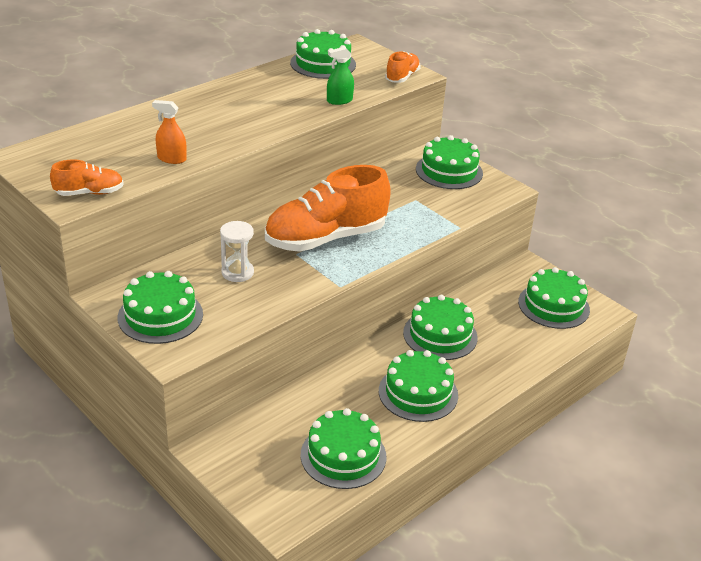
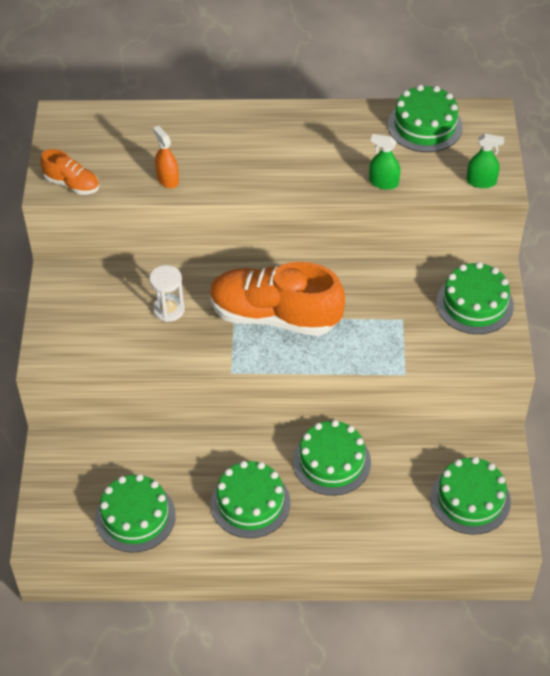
camera: 45 degrees right, 15 degrees up
(160, 316) = (73, 317): green cake -> none
(402, 77) = (481, 182): orange shoe -> green spray bottle

